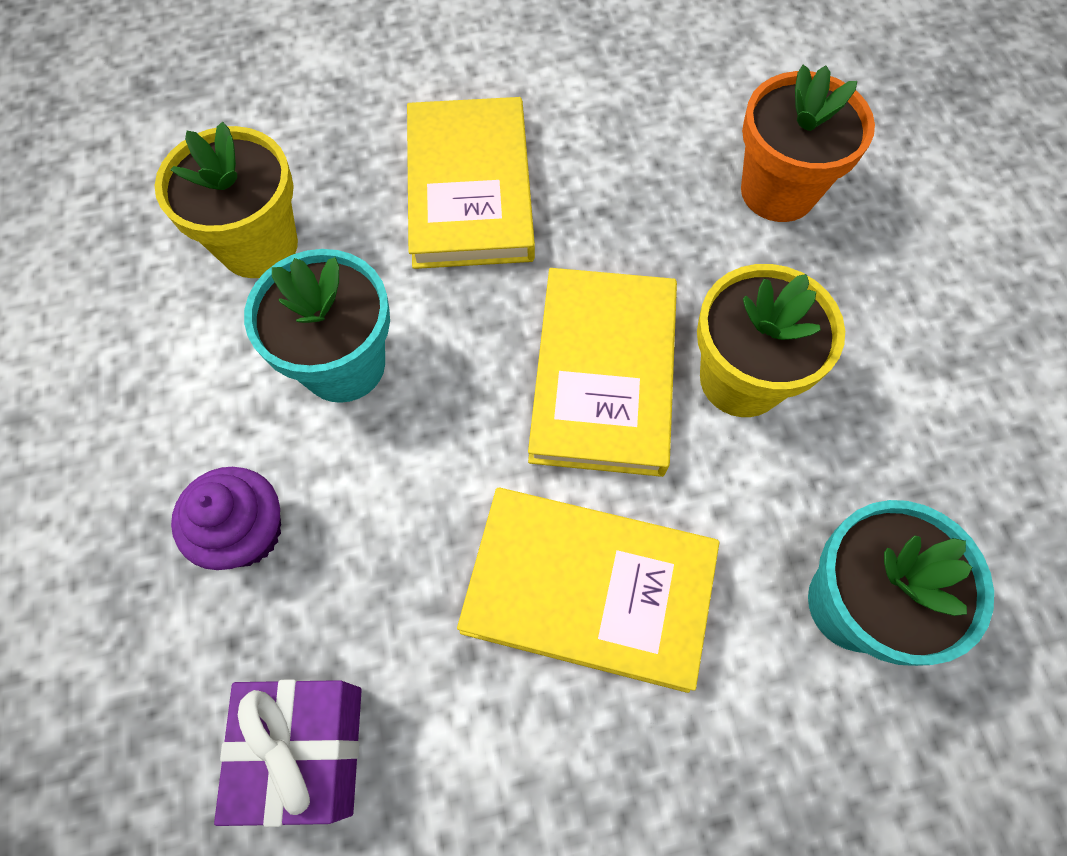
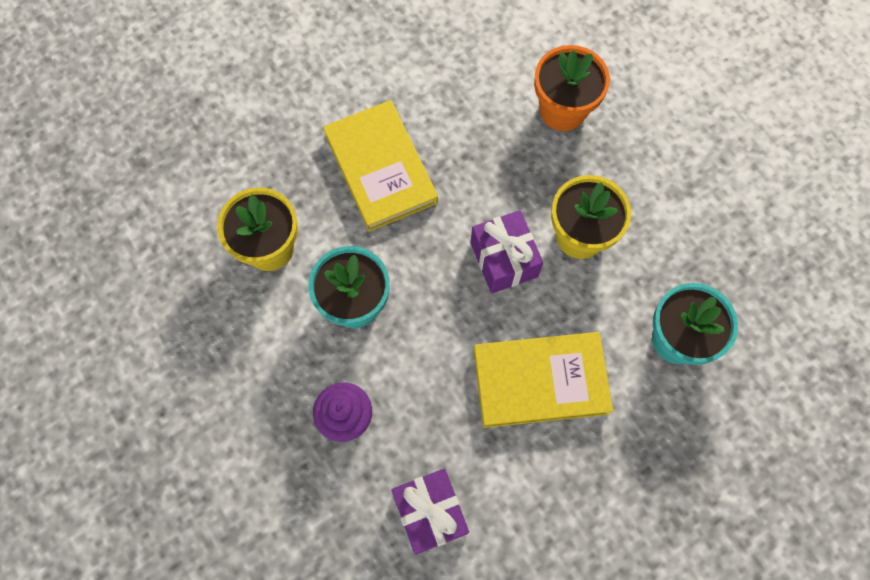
camera: 20 degrees left, 5 degrees up
(603, 375) = (504, 259): yellow book -> purple gift

